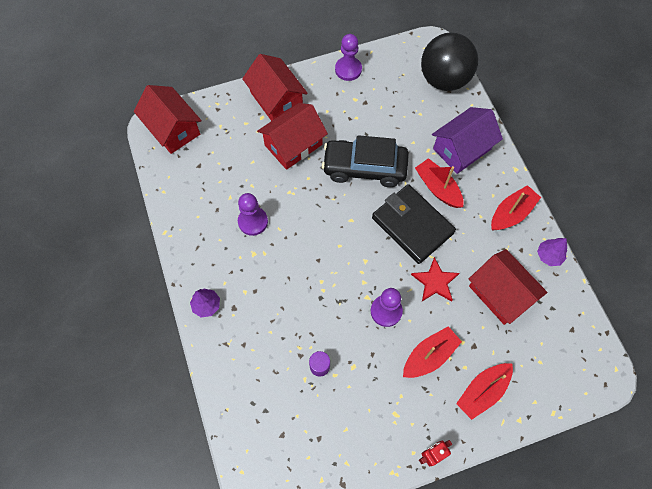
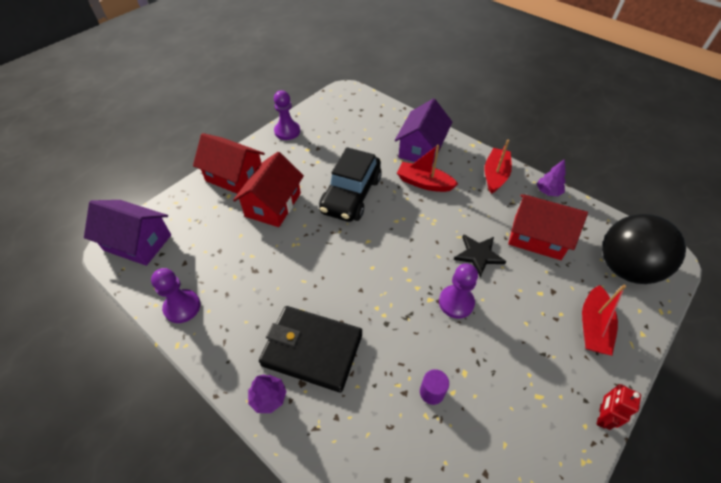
camera: 30 degrees left, 15 degrees down
(173, 129) = (138, 243): red house -> purple house
(253, 221) = (272, 287): purple pawn -> purple pawn (182, 307)
(364, 168) = (351, 195): black car -> black car turned 45 degrees counterclockwise
(412, 225) = (425, 220): black wallet -> black wallet (312, 350)
(429, 355) = (524, 321): red boat -> none
(435, 282) = (478, 255): red star -> black star
(444, 79) = (371, 109): black ball -> black ball (625, 268)

